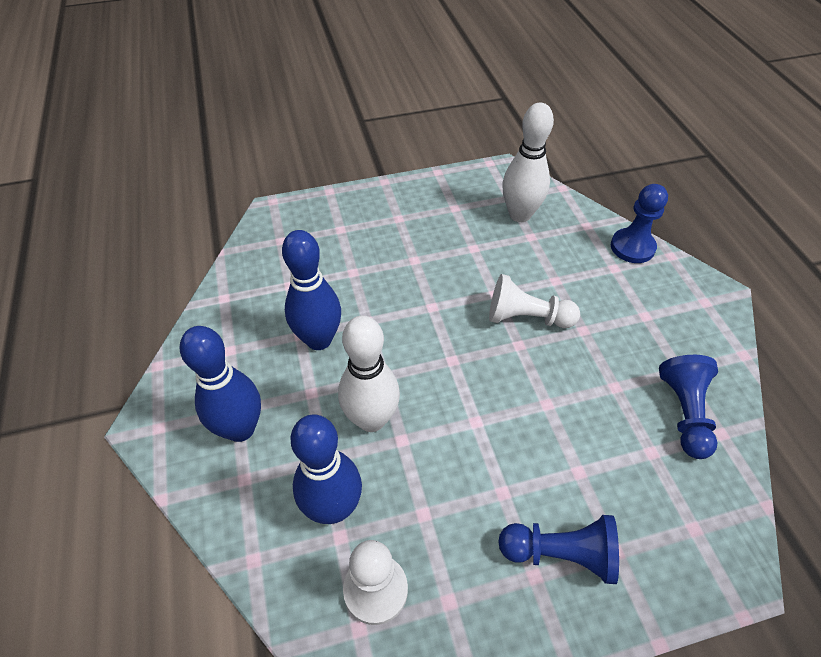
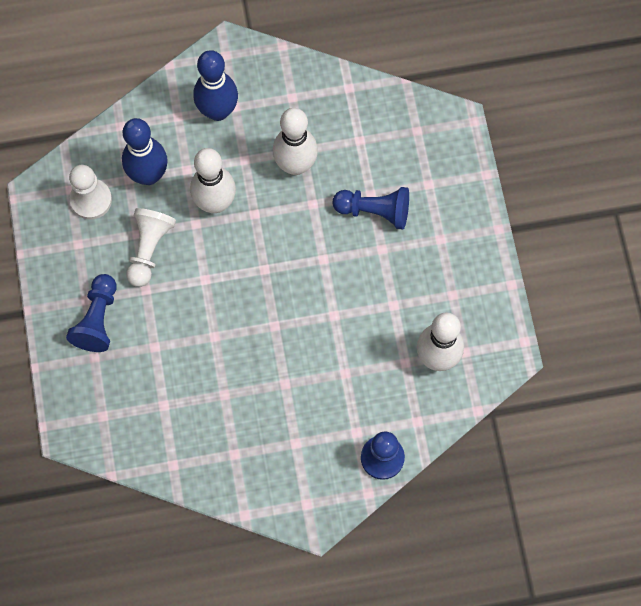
camera: 95 degrees right, 20 degrees up
(319, 339) = (295, 165): blue bowling pin -> white bowling pin
(526, 318) = (303, 337): white pawn -> white pawn (149, 249)
(684, 413) = (194, 442): blue pawn -> blue pawn (375, 211)

